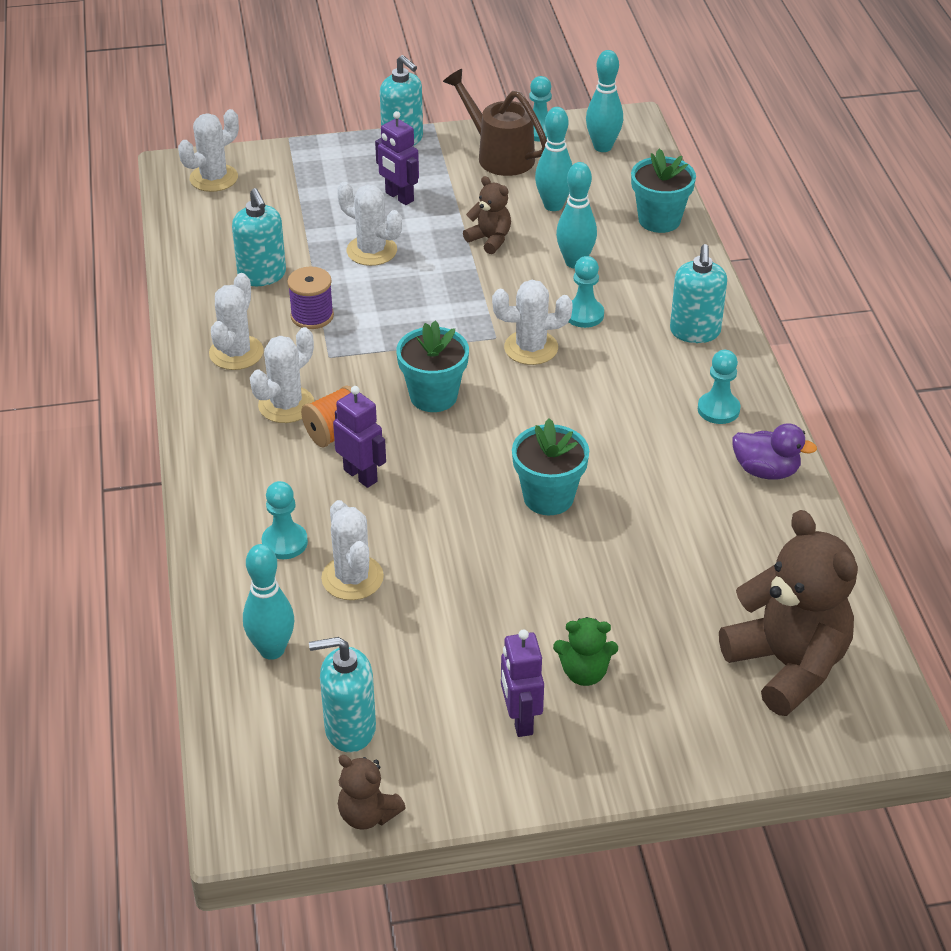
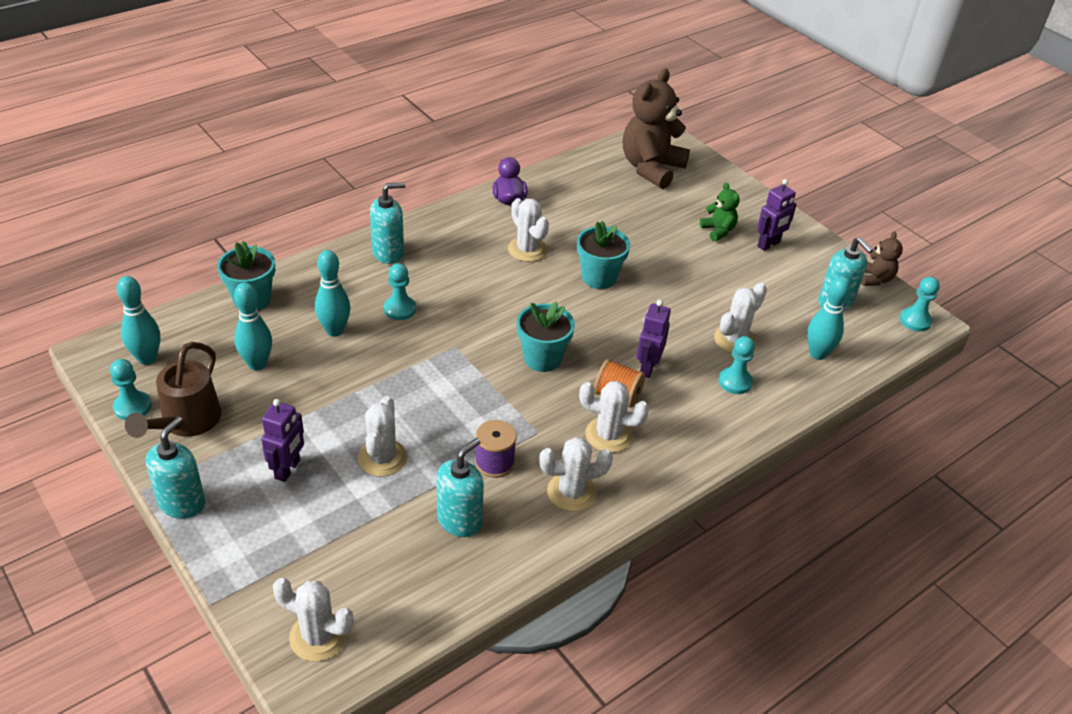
camera: 120 degrees left, 0 degrees up
(490, 239) = (327, 388): brown teddy bear -> none
(531, 348) = (455, 325): white cactus -> white cactus (527, 249)
(718, 409) = (464, 227): turquoise pawn -> turquoise pawn (915, 321)

